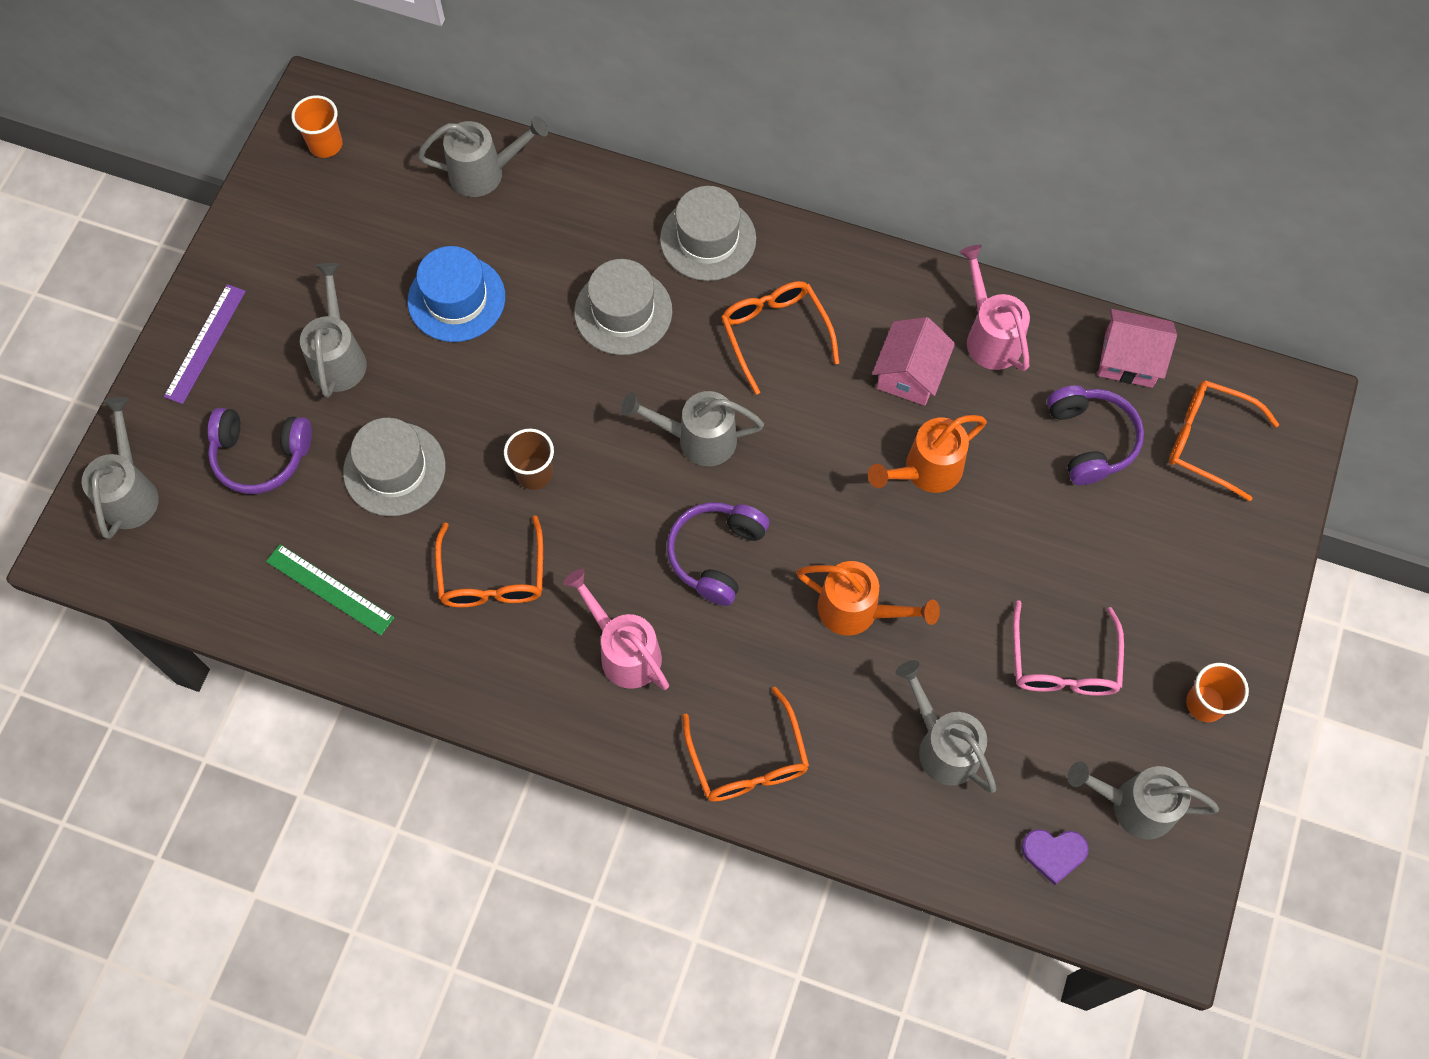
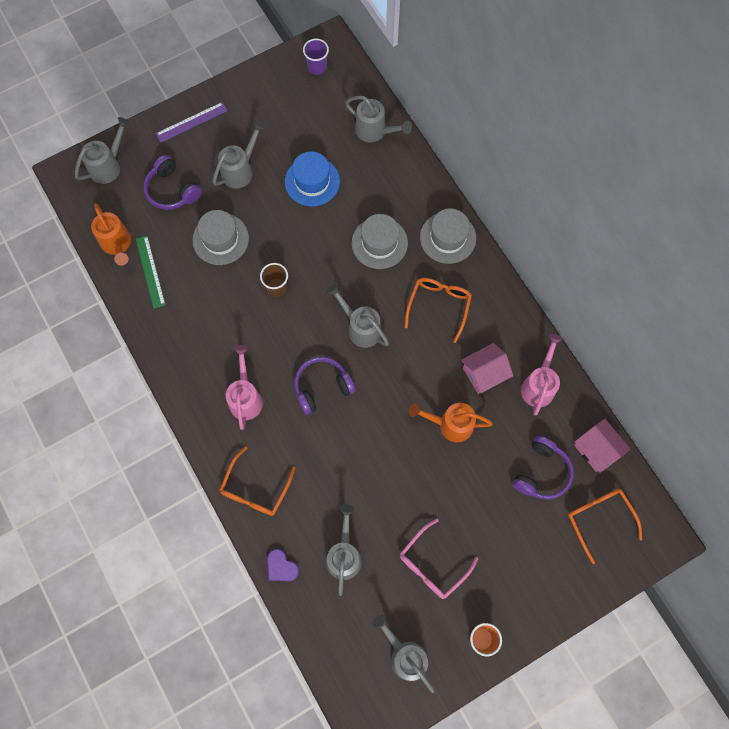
camera: 40 degrees right, 5 degrees up
(325, 144) = (317, 67): orange cup -> purple cup
(492, 576) = (220, 319): orange glasses -> none
(857, 611) = (361, 463): orange watering can -> orange watering can (117, 244)
(1053, 854) = (349, 645): purple heart -> purple heart (281, 567)

